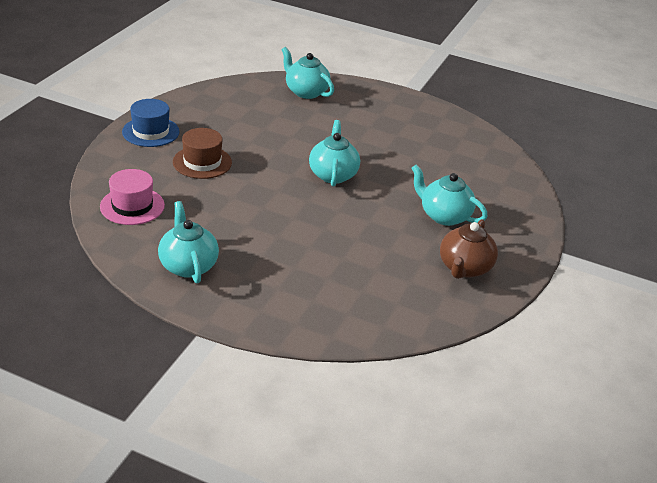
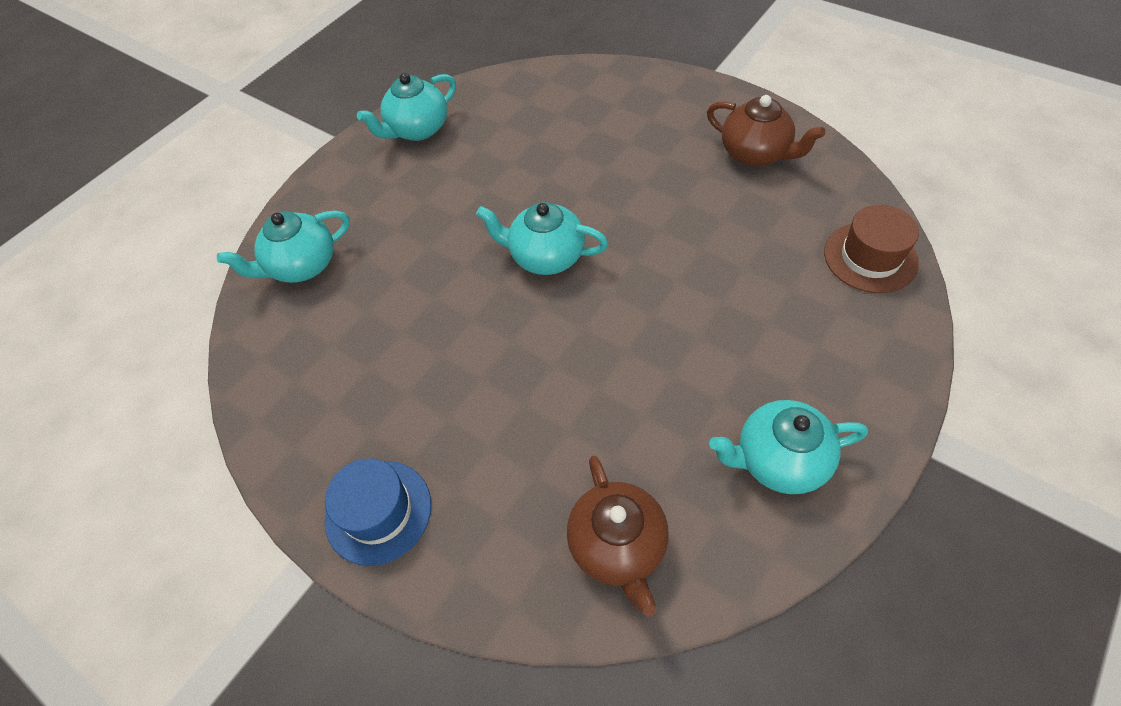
camera: 70 degrees left, 20 degrees up
(132, 206) = (618, 545): pink hat -> brown teapot
(202, 162) = (492, 428): brown hat -> brown hat (870, 257)
(444, 216) = (649, 155): turquoise teapot -> turquoise teapot (418, 129)

